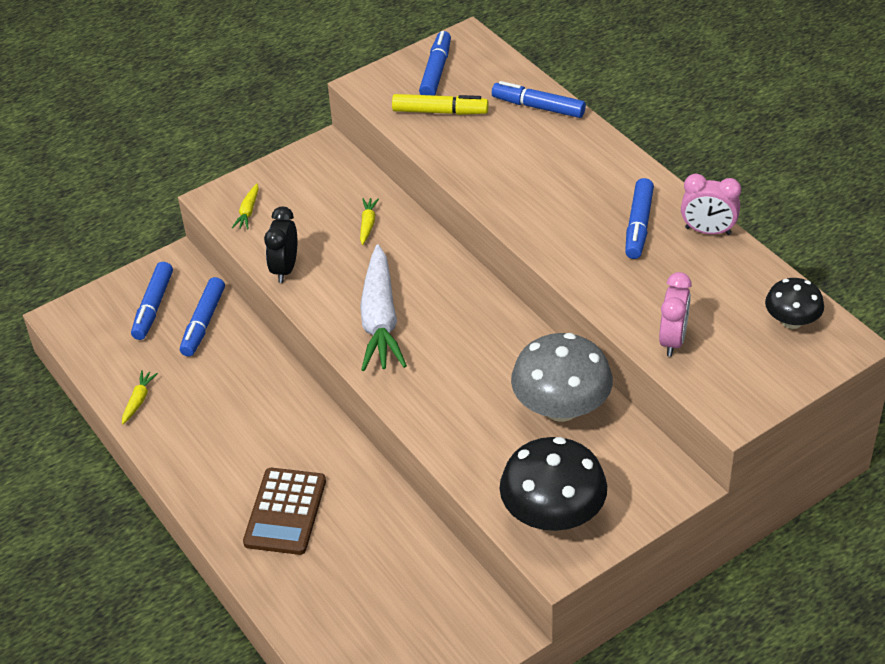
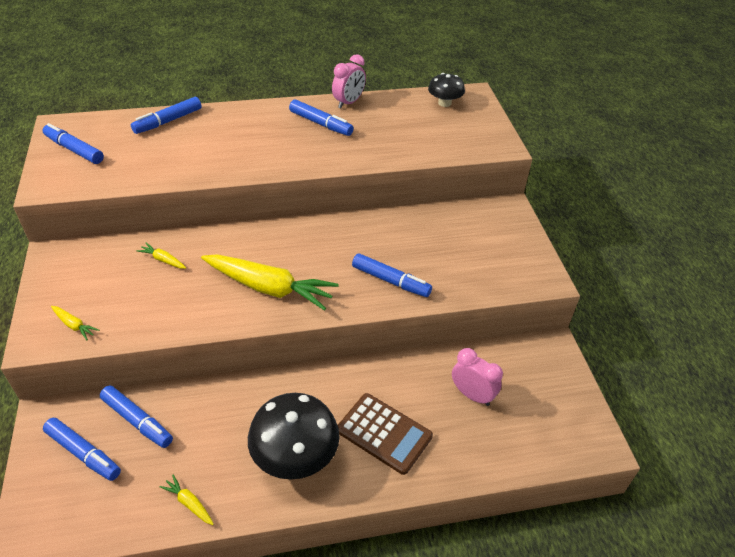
camera: 70 degrees left, 0 degrees up
(285, 269) = (165, 324): black clock -> none
(380, 320) = (269, 288): white carrot -> yellow carrot
(440, 112) = (120, 163): yellow marker -> none
(456, 414) = (391, 281): none -> blue marker
(553, 514) = (506, 267): black mushroom -> black mushroom (295, 456)
(561, 407) = (417, 231): grey mushroom -> none
(673, 340) = (430, 146): pink clock -> pink clock (472, 395)

